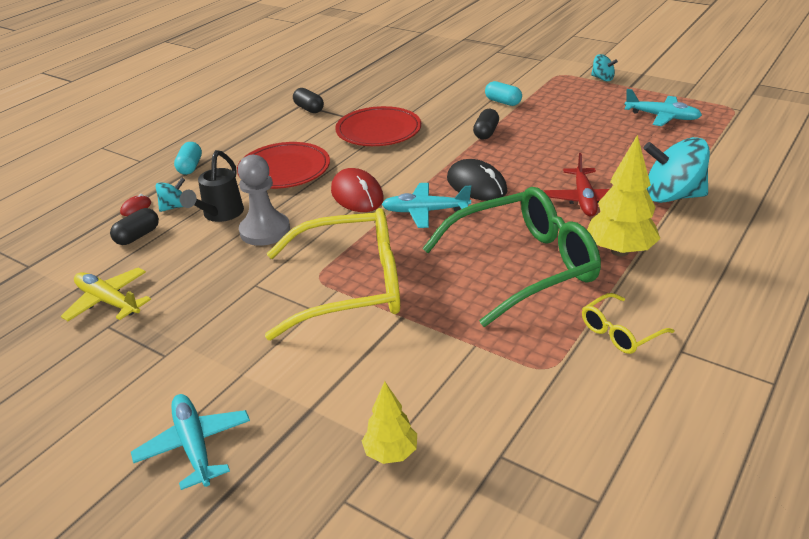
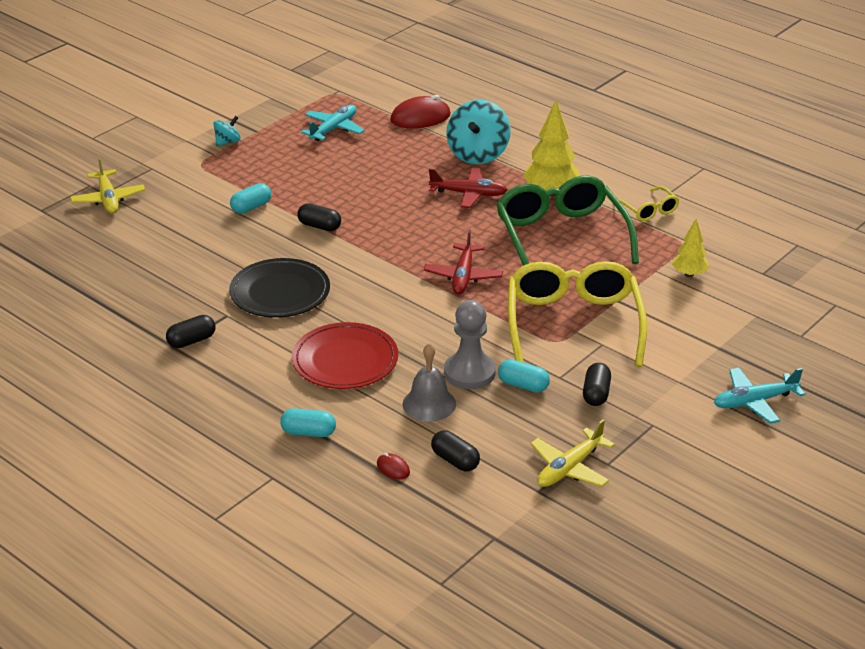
camera: 85 degrees left, 0 degrees up
(175, 207) = (401, 438): turquoise spinning top -> none
(220, 215) = (429, 404): black watering can -> grey bell
(224, 311) = (596, 394): none -> black capsule
(243, 263) = (523, 385): none -> turquoise capsule
(357, 195) = (418, 313): red mouse -> red mouse (420, 117)
(378, 131) = (280, 292): red plate -> black plate
(391, 453) = (761, 315): yellow tree -> yellow tree (689, 274)
(425, 211) = (463, 276): turquoise plane -> red plane
(476, 185) = (424, 244): black mouse -> none
(489, 54) = (108, 199): none -> yellow plane

